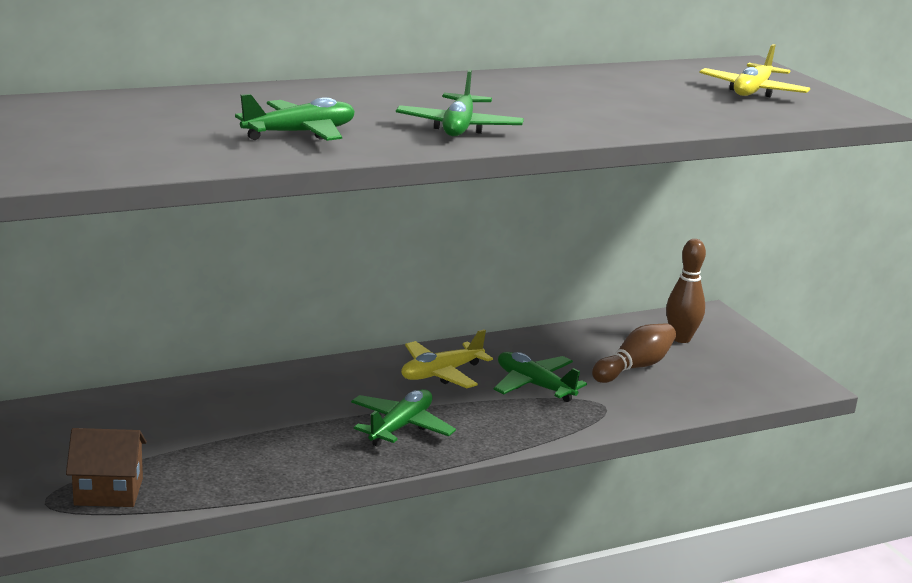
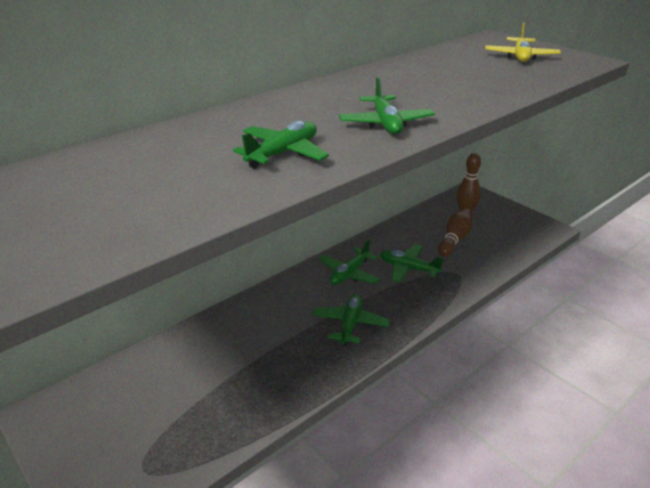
camera: 15 degrees left, 10 degrees up
(108, 492) = (186, 444): brown house -> none
(441, 373) = (349, 273): yellow plane -> green plane

